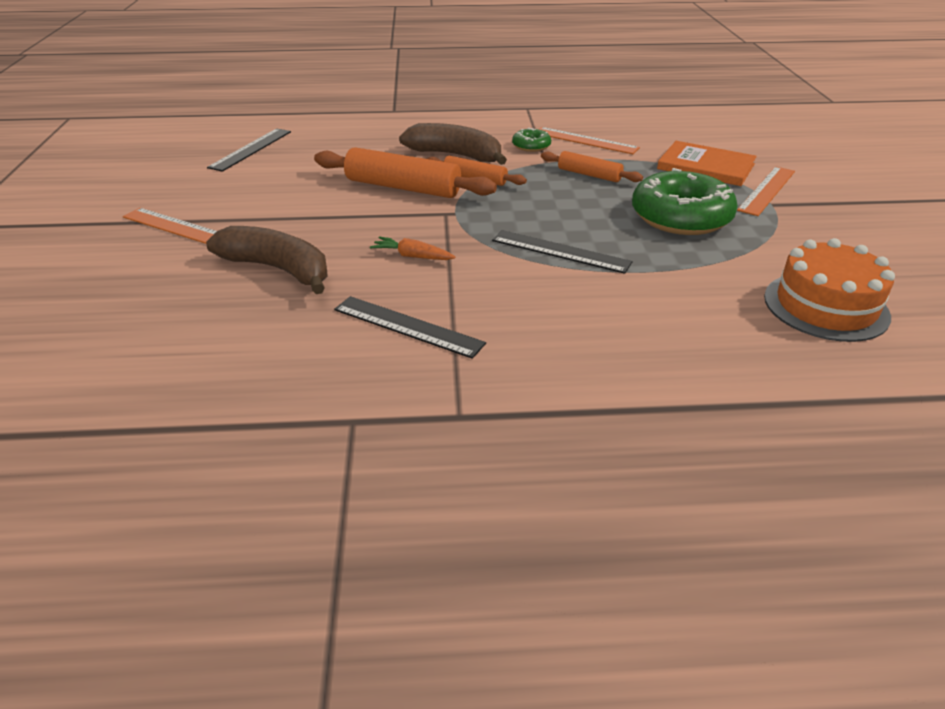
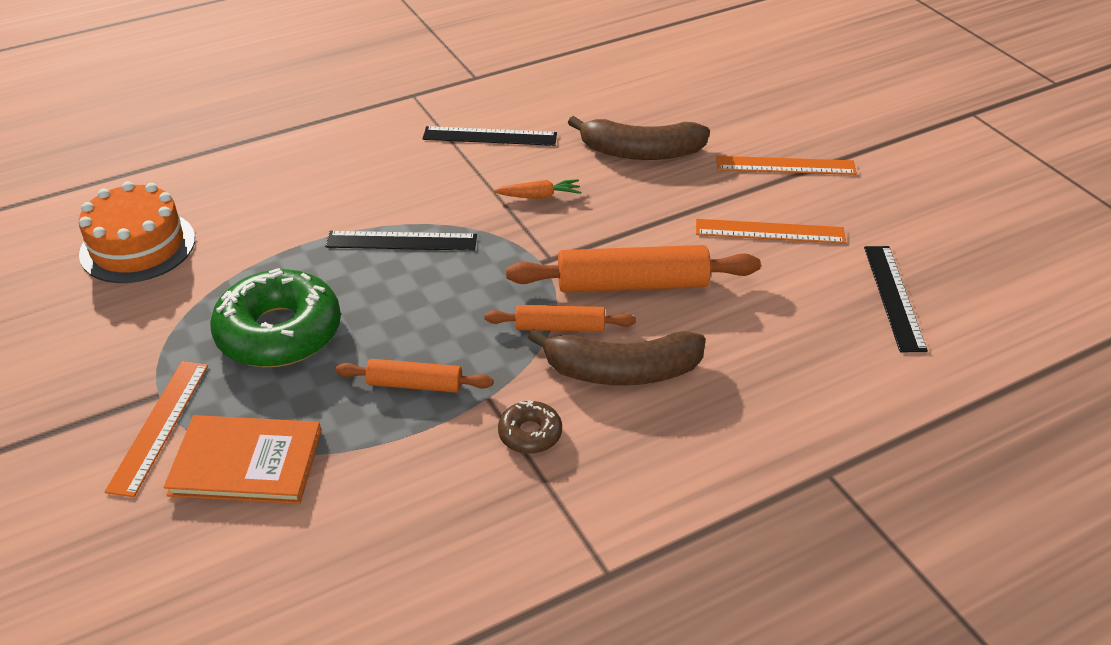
camera: 155 degrees right, 5 degrees up
(531, 146) = (530, 434): green donut -> brown donut
(585, 140) = (452, 481): orange ruler -> orange ruler (769, 231)

